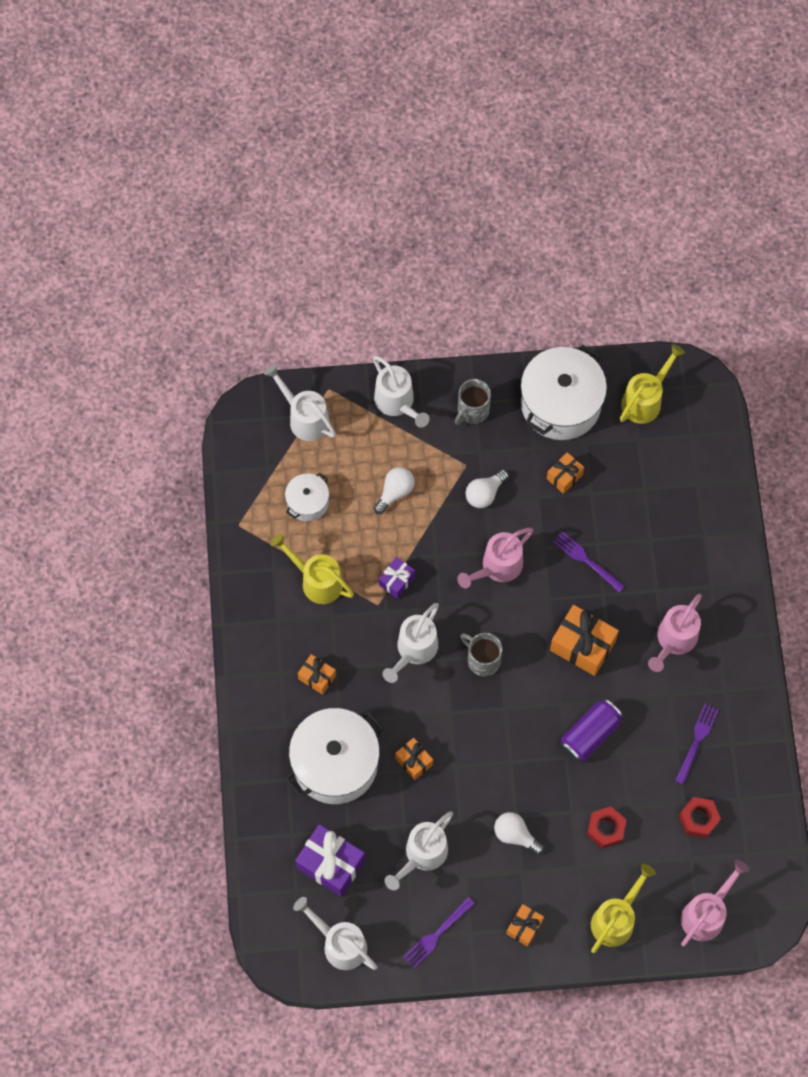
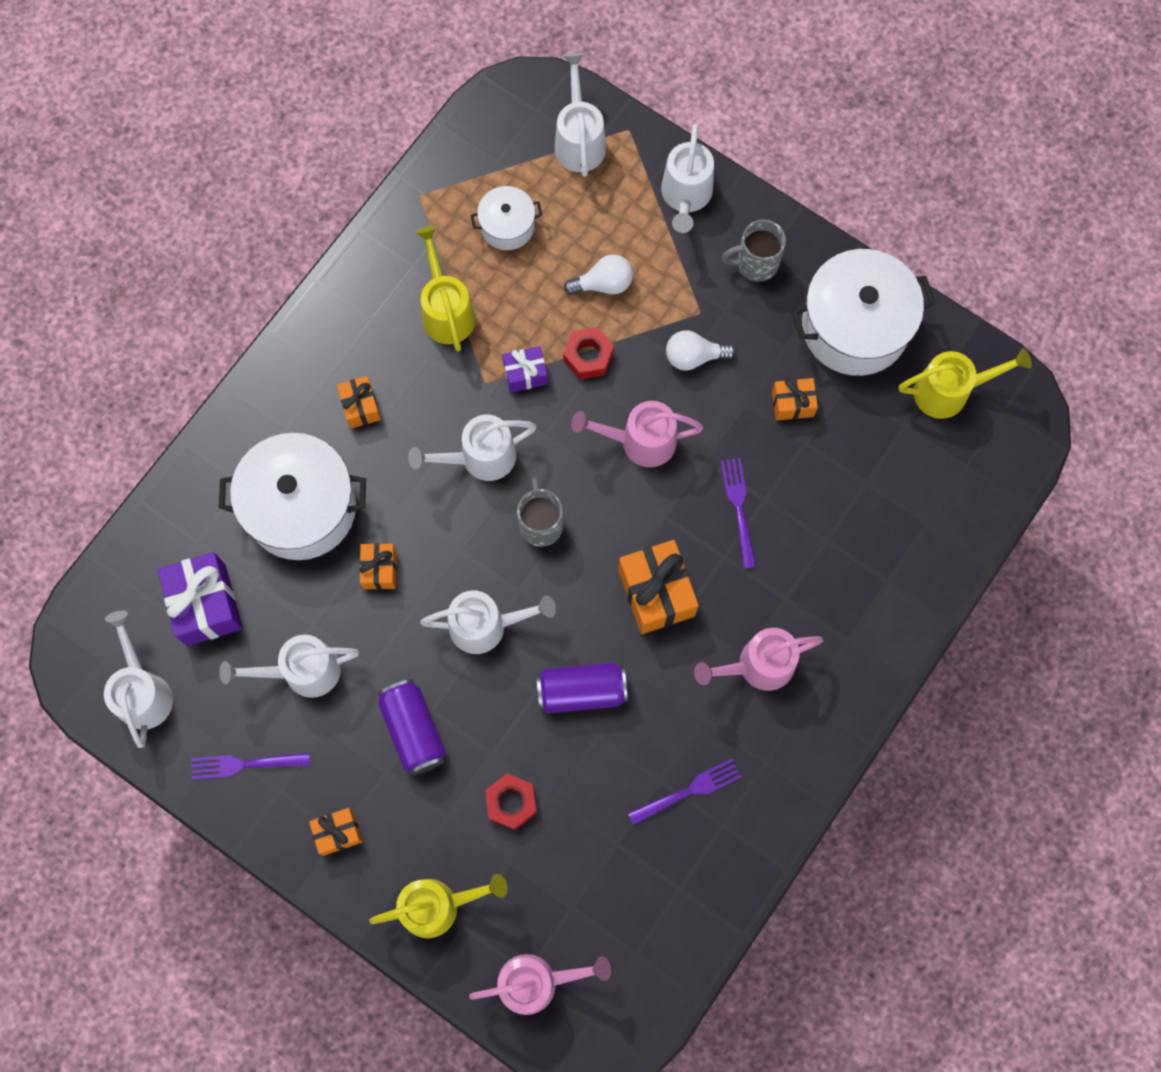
camera: 40 degrees right, 5 degrees up
(504, 742) = (487, 625): none -> white watering can
(515, 835) = (413, 730): white light bulb -> purple can
(698, 819) = (617, 875): red nut -> red nut (588, 357)

